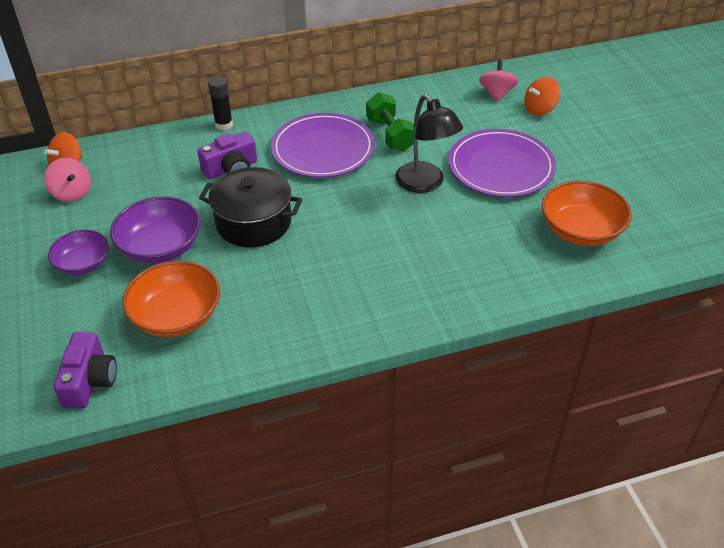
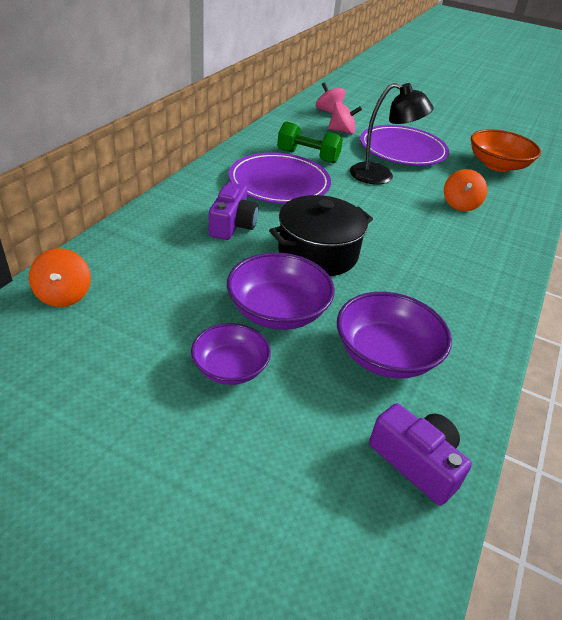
camera: 50 degrees left, 5 degrees down
(72, 193) = (109, 315): pink spinning top -> pink spinning top (342, 131)
(176, 316) = (385, 355): orange bowl -> purple bowl
(224, 125) = (170, 196): black glue stick -> none
(539, 109) = (366, 112): orange spinning top -> orange spinning top (460, 204)

